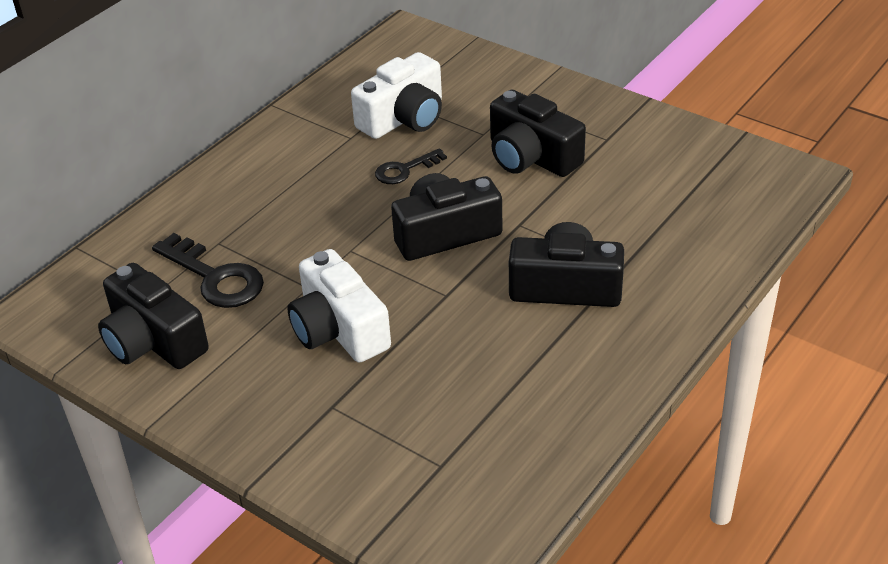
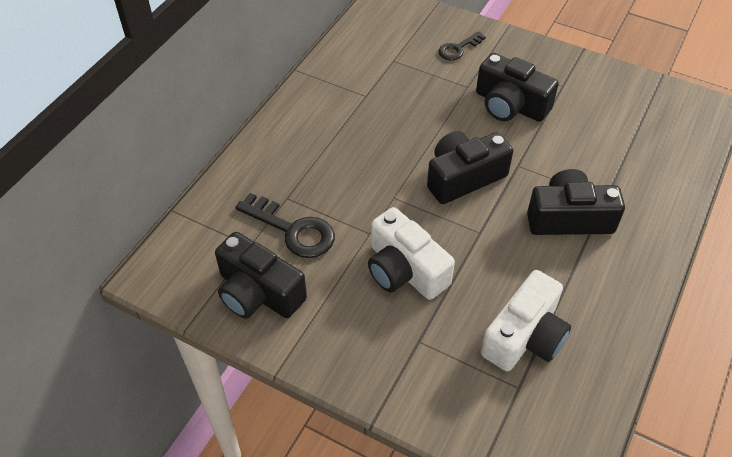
camera: 10 degrees left, 10 degrees up
(404, 118) = (403, 76): white camera -> white camera (525, 336)
(405, 170) = (416, 122): black key -> black key (458, 49)

